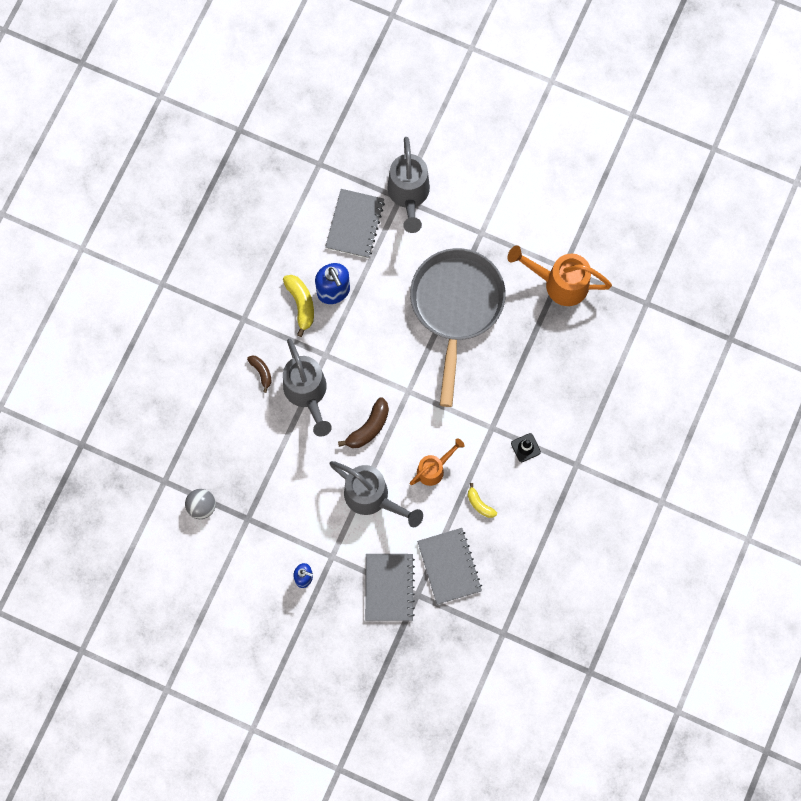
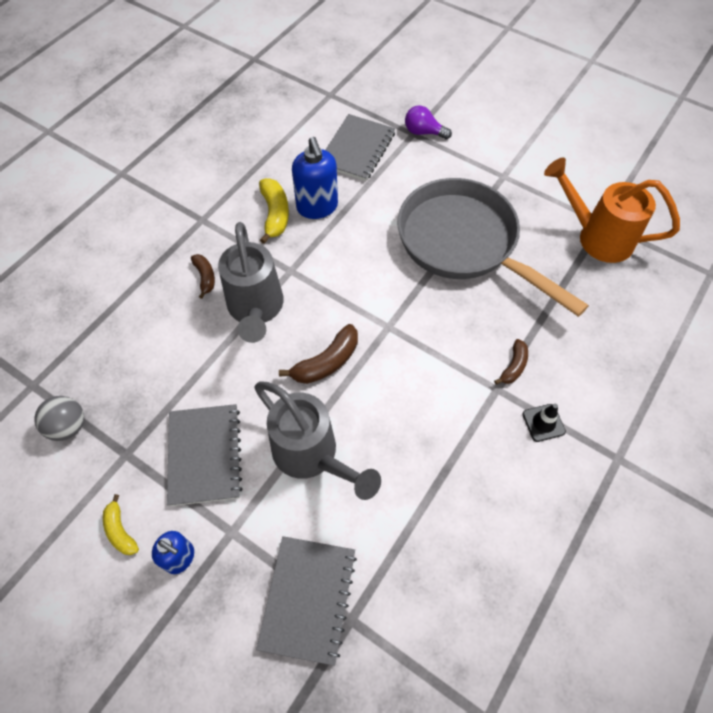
camera: 10 degrees right, 15 degrees down
(409, 195) = (423, 132): grey watering can -> purple light bulb
(434, 469) = (408, 430): orange watering can -> none
(449, 566) = (409, 581): grey notebook -> grey notebook (205, 455)
(456, 307) = (464, 244): grey pan -> grey pan turned 60 degrees counterclockwise
(480, 504) = (469, 492): yellow banana -> yellow banana (120, 531)
(502, 408) = (513, 366): none -> brown banana

